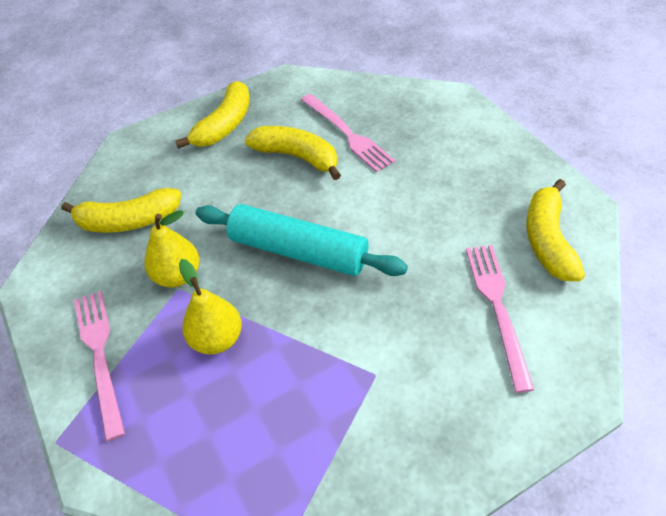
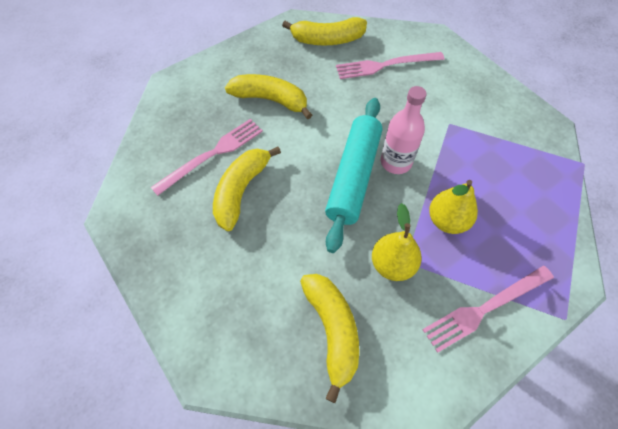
camera: 100 degrees left, 10 degrees up
(224, 125) = (188, 264): yellow banana -> yellow banana (271, 100)
(314, 297) = (396, 162): none -> pink bottle

